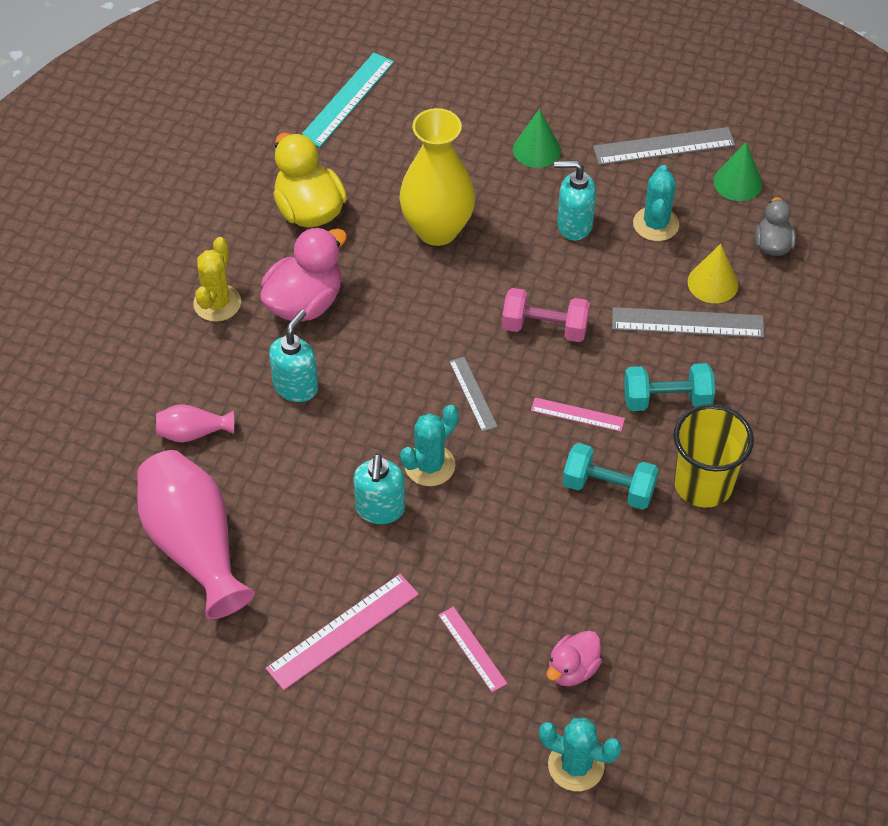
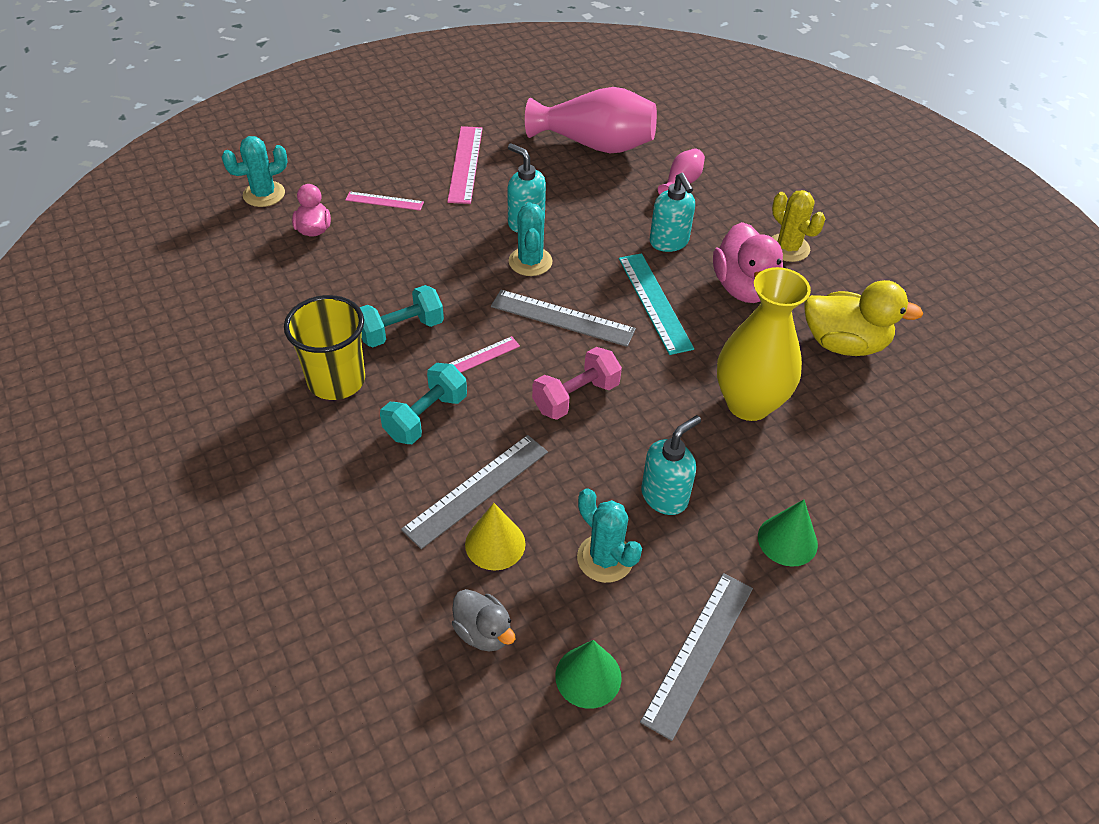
camera: 130 degrees right, 5 degrees down
(347, 99) = (974, 448): turquoise ruler -> turquoise ruler (655, 302)
(473, 394) = (562, 318): grey ruler -> grey ruler, size x1.69

